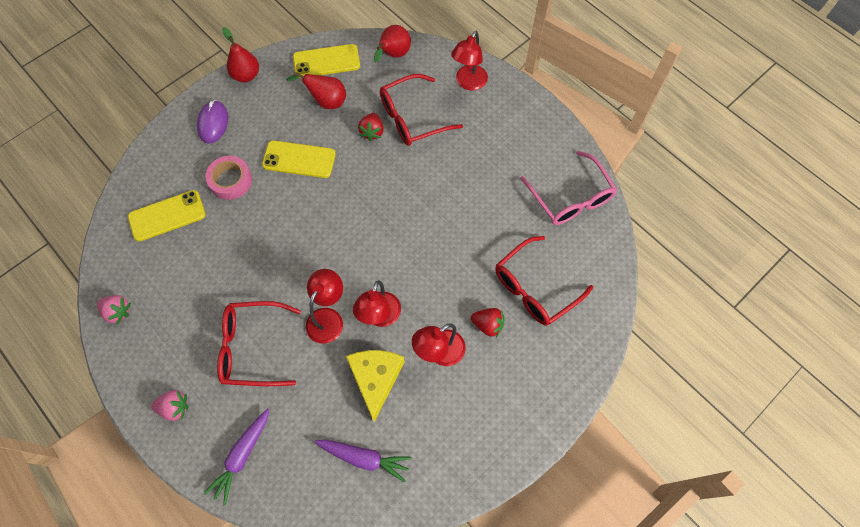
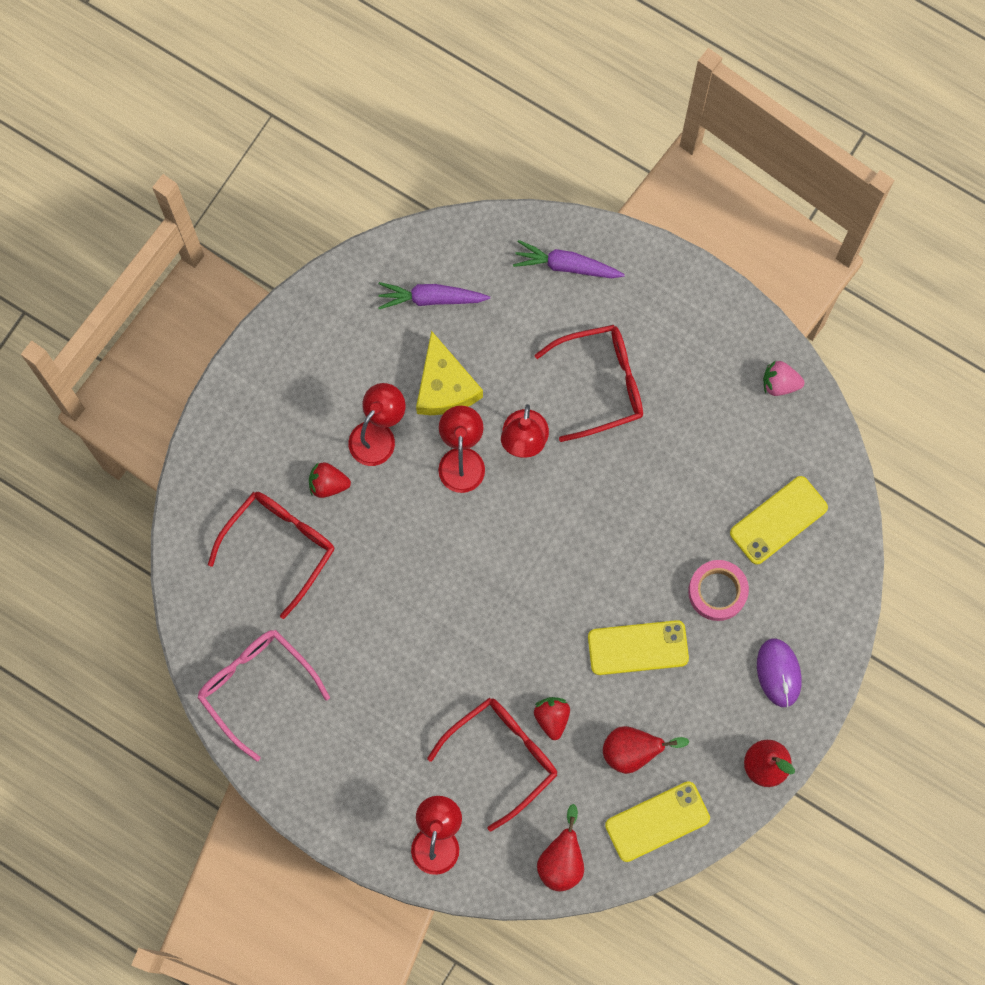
camera: 165 degrees right, 10 degrees up
(175, 407) = (662, 295): pink strawberry -> none
(242, 456) = (566, 265): purple carrot -> purple carrot turned 90 degrees counterclockwise

